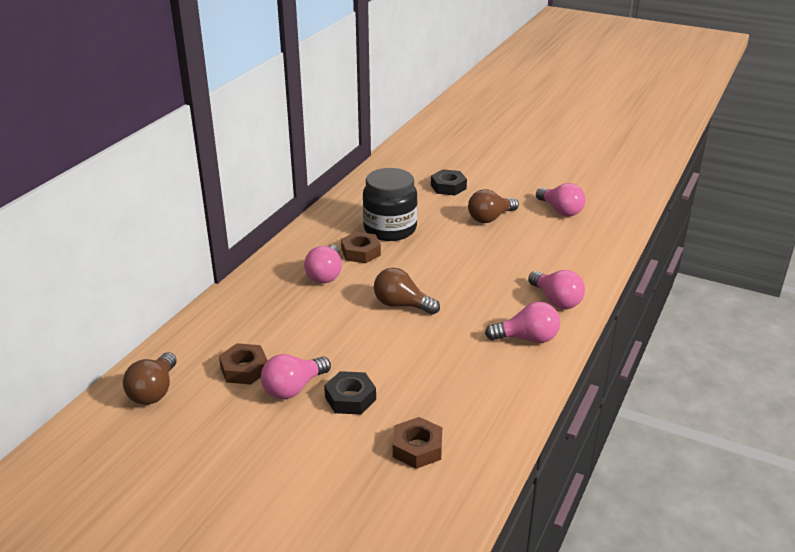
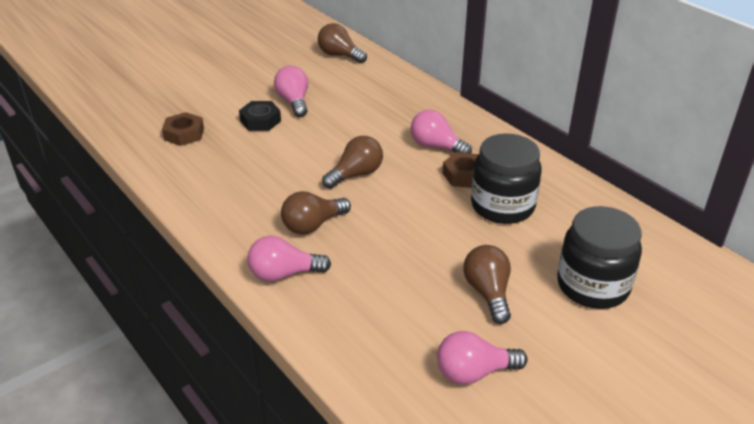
camera: 115 degrees right, 5 degrees up
(244, 369) = (333, 88): brown nut -> none
(448, 187) = (592, 286): black nut -> black jar
(490, 305) = (312, 225): none -> brown light bulb
(527, 338) = (245, 229): pink light bulb -> none

